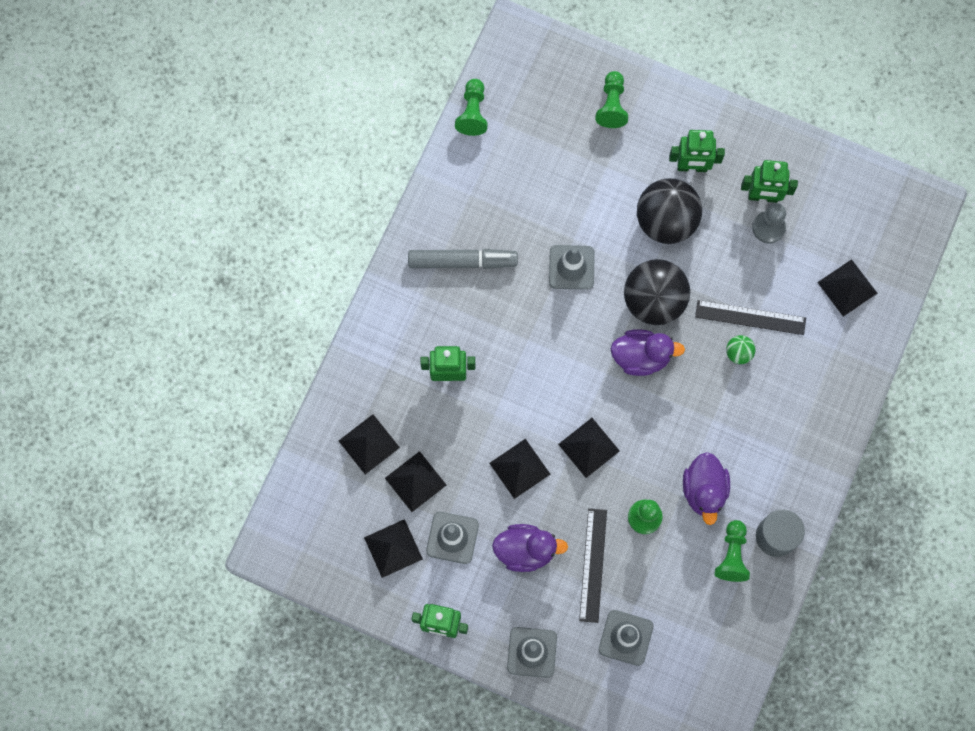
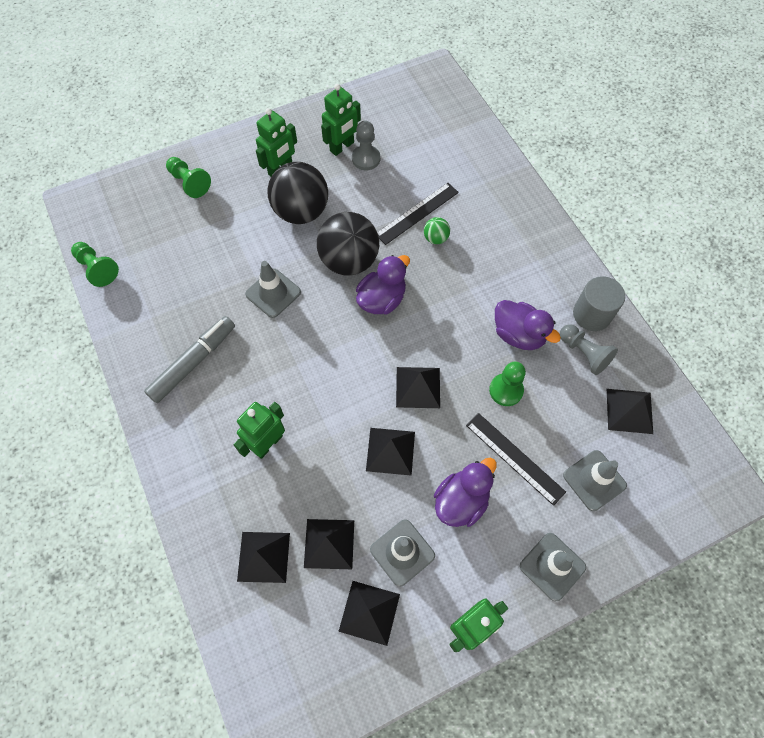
camera: 50 degrees left, 10 degrees down
(732, 555) = (584, 353): green pawn -> grey pawn
(847, 287) = (449, 146): black pyramid -> black pyramid (629, 411)

